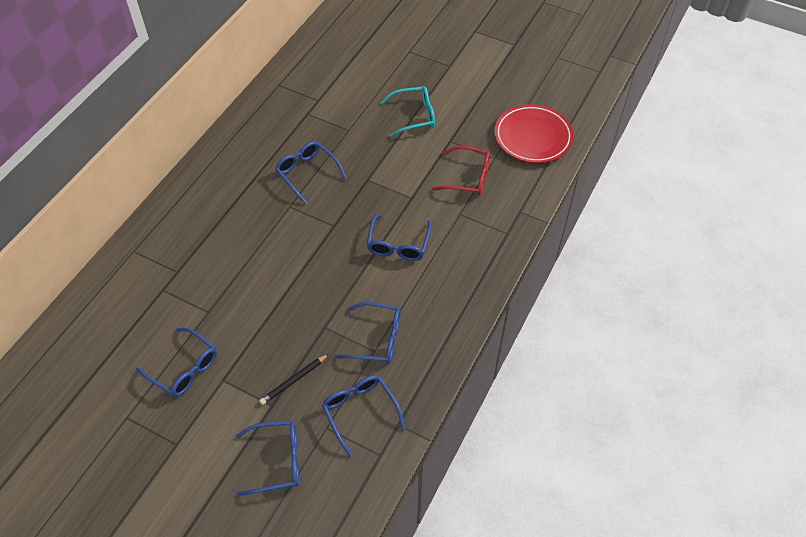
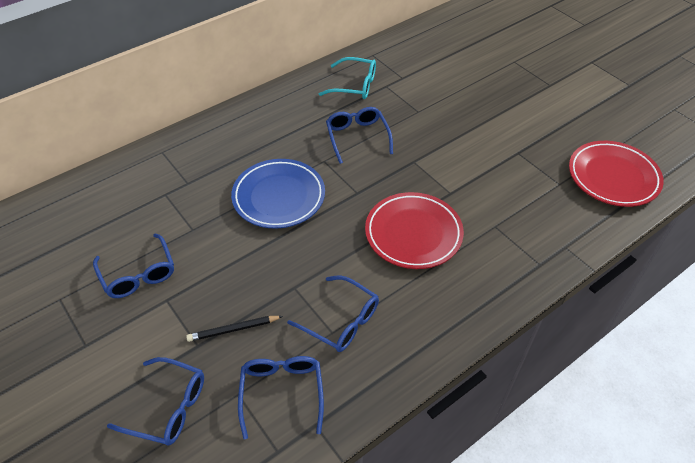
camera: 25 degrees right, 5 degrees down
(268, 254) = (279, 197): none -> blue plate
(398, 244) = (413, 234): blue glasses -> red plate
(414, 116) = (491, 119): turquoise glasses -> turquoise glasses (354, 85)
(468, 177) = (521, 193): red glasses -> none

